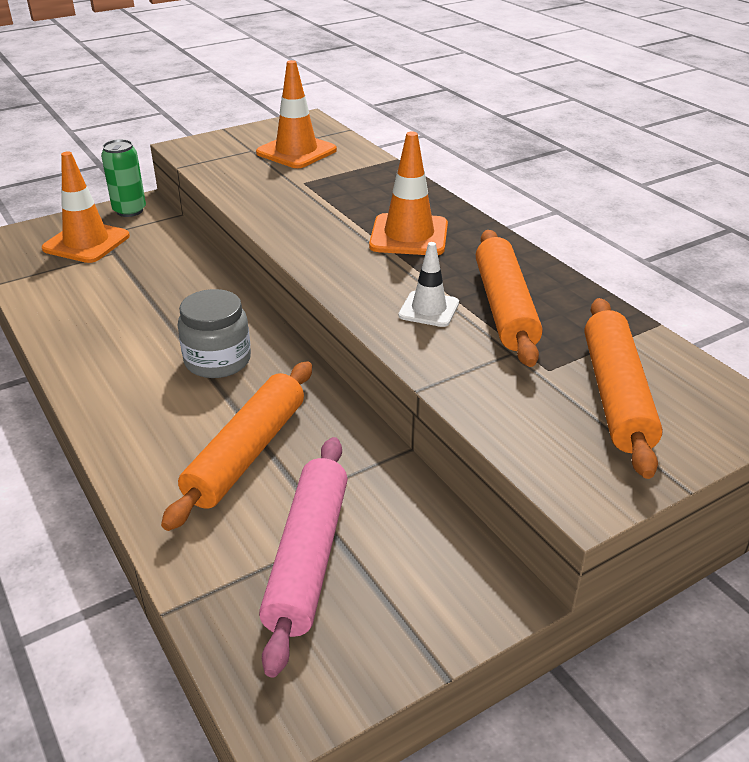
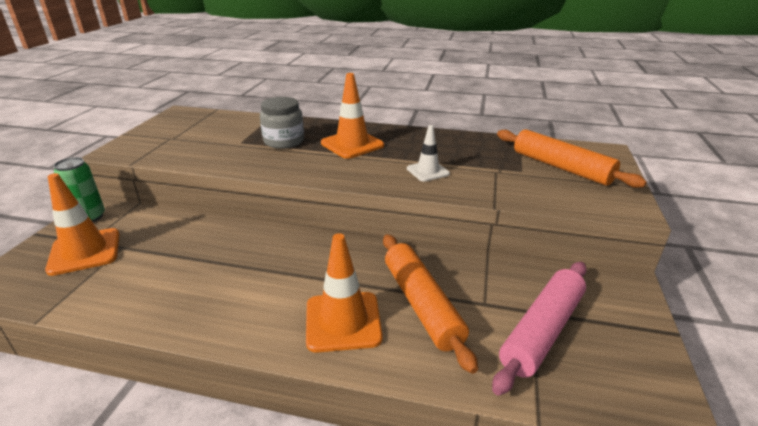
camera: 45 degrees left, 5 degrees down
(217, 360) = (316, 268): grey jar -> grey jar (284, 141)
(296, 151) = (204, 129): orange traffic cone -> orange traffic cone (343, 321)
(308, 557) = (542, 331): pink rolling pin -> pink rolling pin turned 75 degrees clockwise
(504, 308) = (456, 155): orange rolling pin -> none

